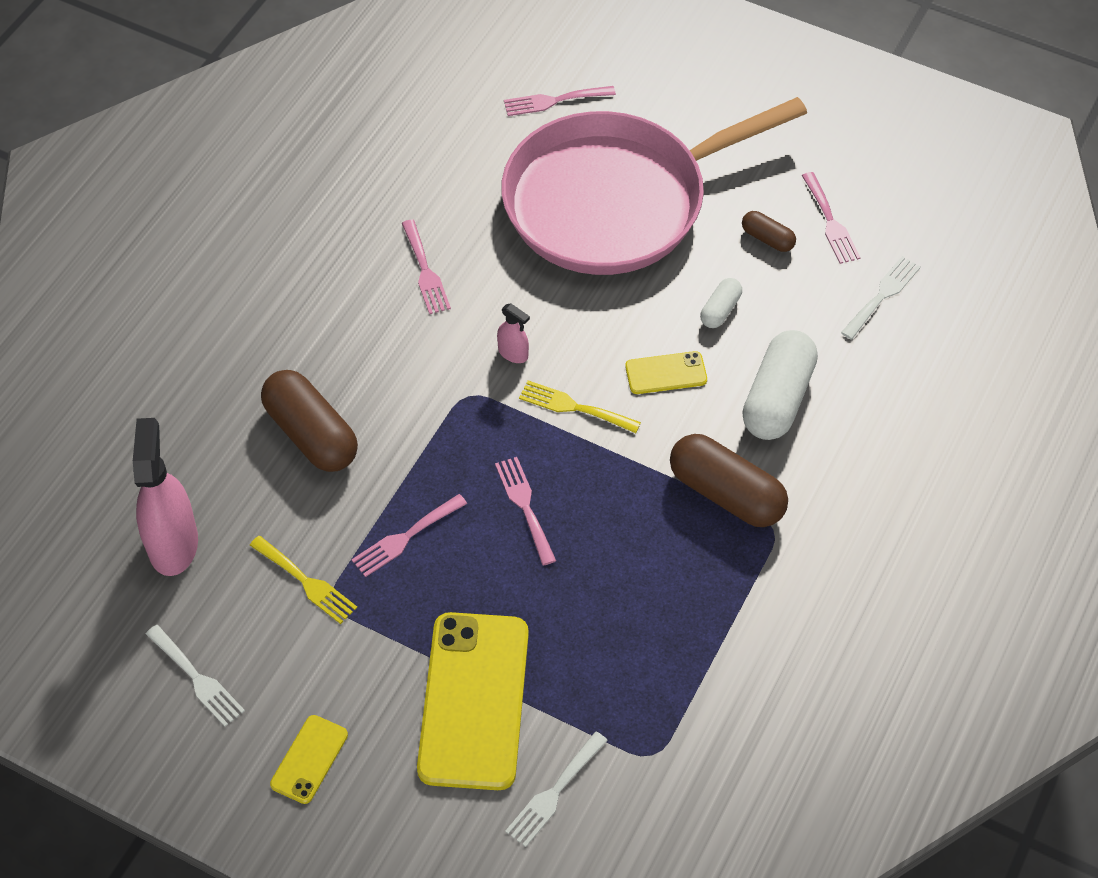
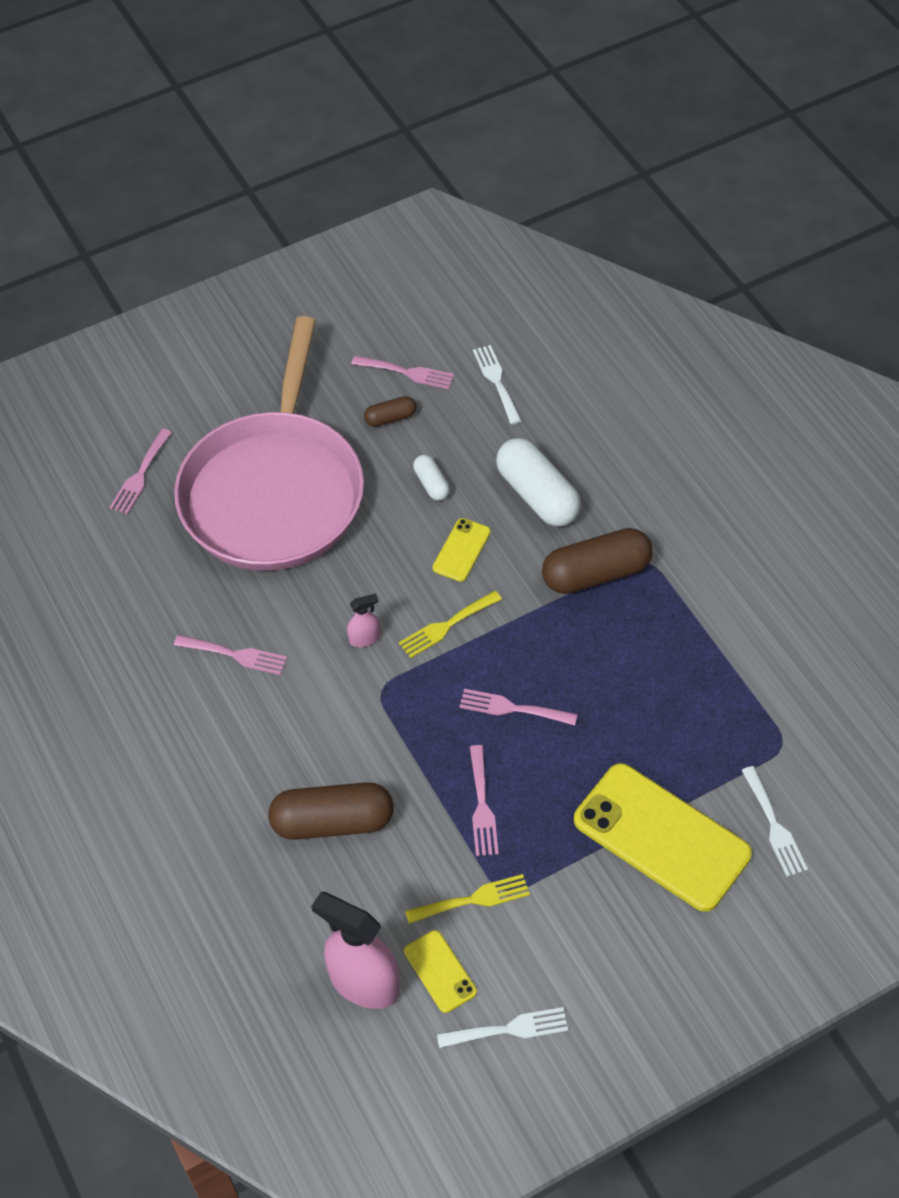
camera: 55 degrees left, 0 degrees up
(309, 759) = (638, 982): yellow phone -> yellow phone (440, 971)

